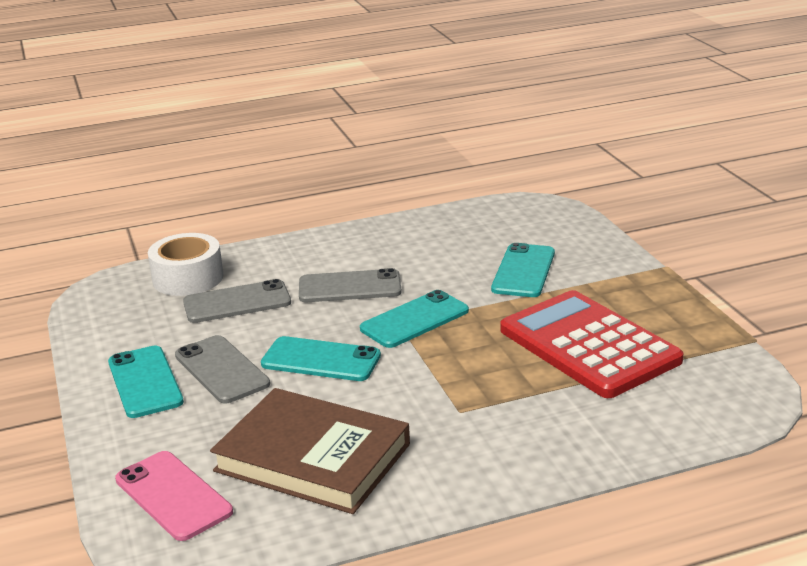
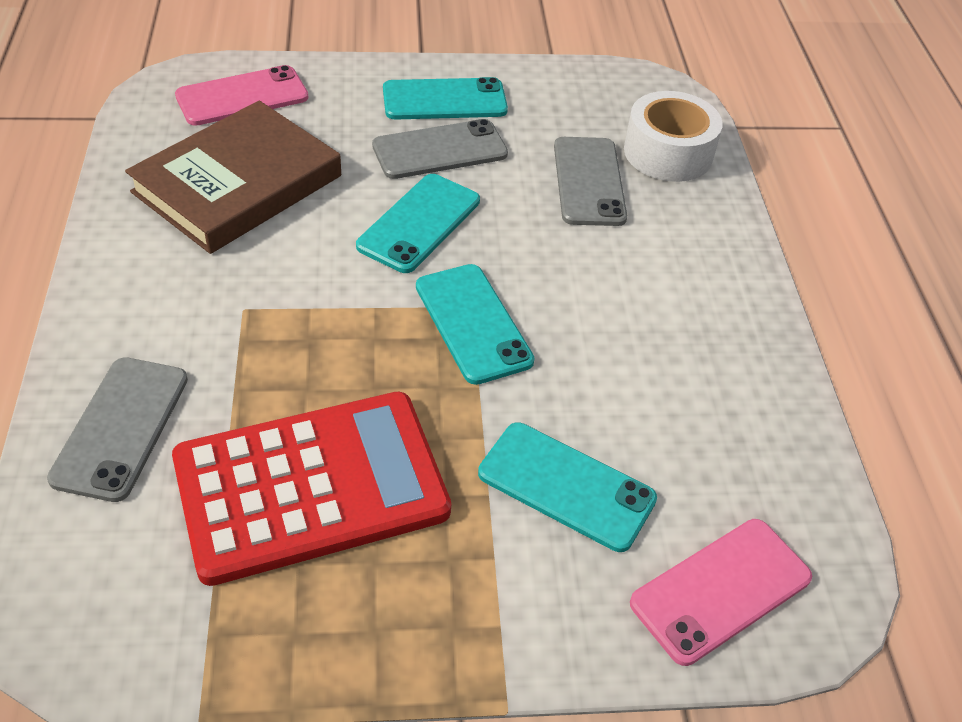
camera: 100 degrees right, 20 degrees up
(350, 287) = (590, 282): grey phone -> grey phone (121, 428)
(554, 227) = (721, 590): none -> pink phone

